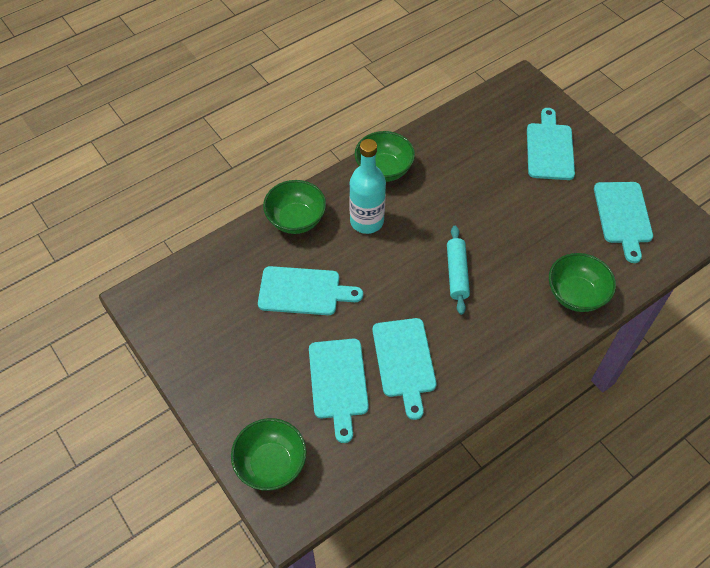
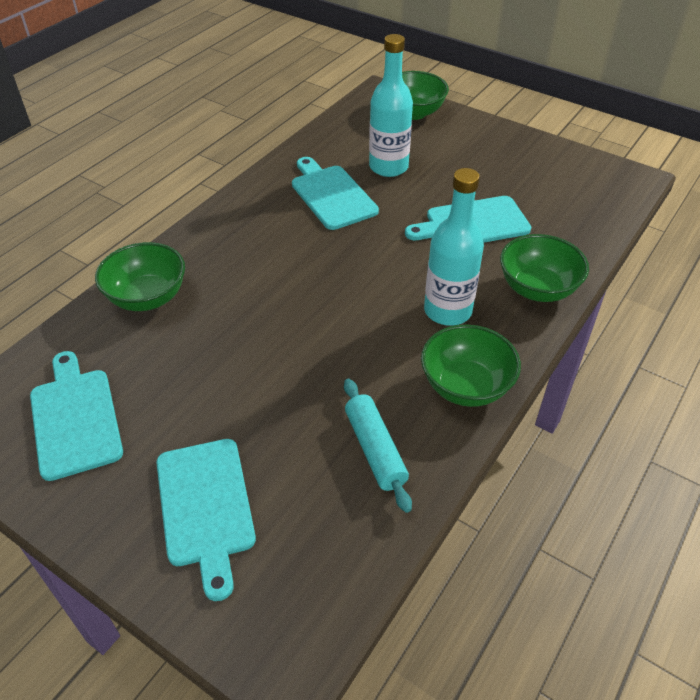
camera: 160 degrees right, 10 degrees down
(338, 382) = (388, 167): turquoise cutting board -> turquoise bottle
(457, 273) = (304, 283): turquoise rolling pin -> turquoise rolling pin (375, 449)

